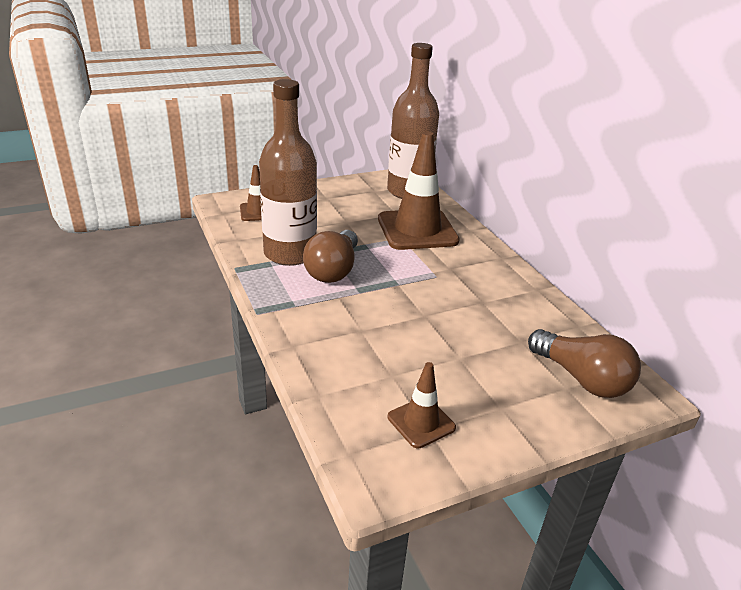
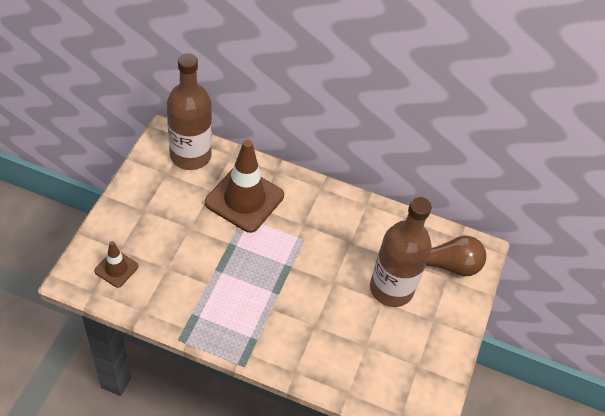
camera: 50 degrees left, 20 degrees up
(290, 253) = (195, 295): brown bottle -> brown bottle (391, 288)
(333, 270) = (240, 287): brown light bulb -> none
(421, 422) = (410, 365): brown traffic cone -> none

